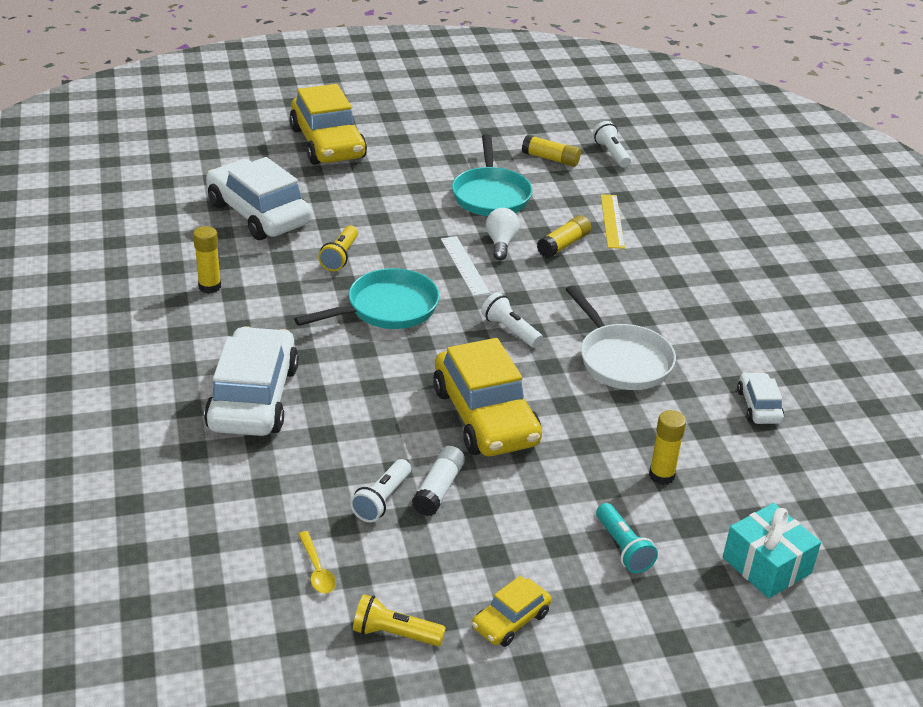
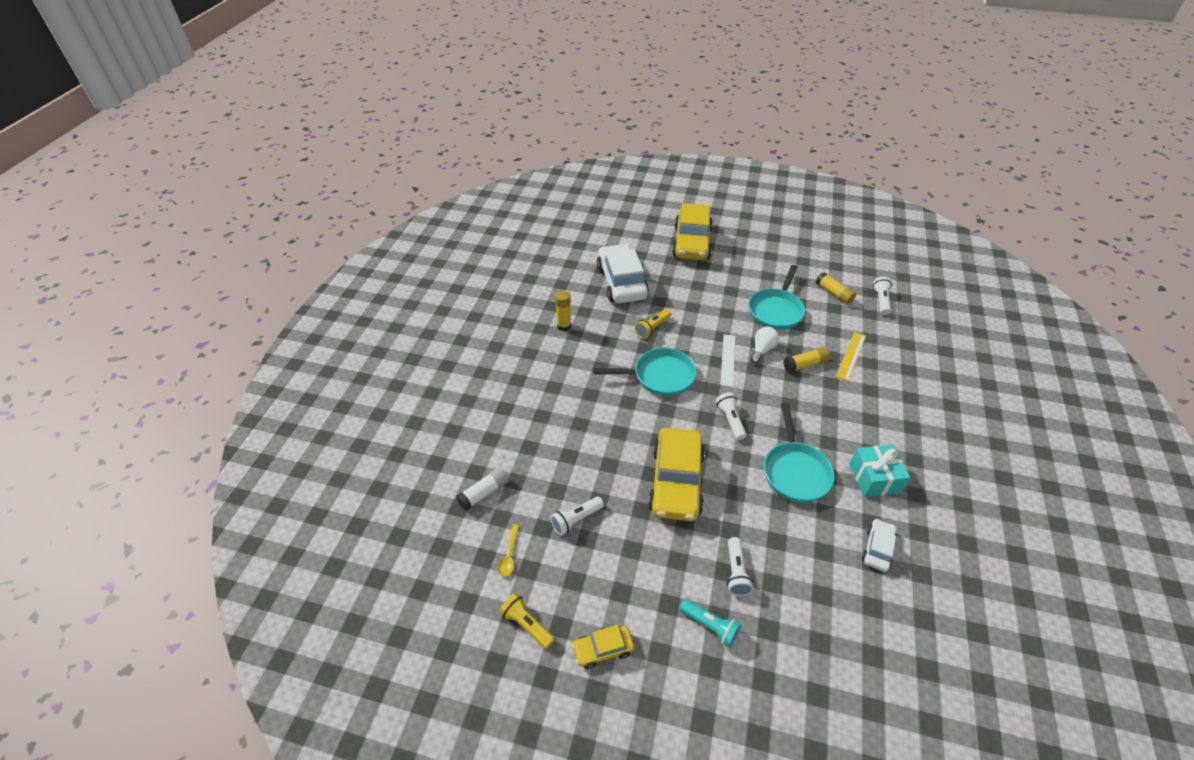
camera: 30 degrees right, 10 degrees up
(253, 397) = (544, 414): white car -> none
(438, 489) = (615, 526): white glue stick -> white glue stick (484, 493)
(618, 484) = (736, 572): none -> white flashlight
(621, 360) = (795, 471): white pan -> turquoise pan
(623, 548) = (710, 626): turquoise flashlight -> turquoise flashlight turned 60 degrees counterclockwise
(661, 475) = (771, 578): yellow glue stick -> none
(767, 565) = (807, 689): turquoise gift -> turquoise gift (874, 478)

